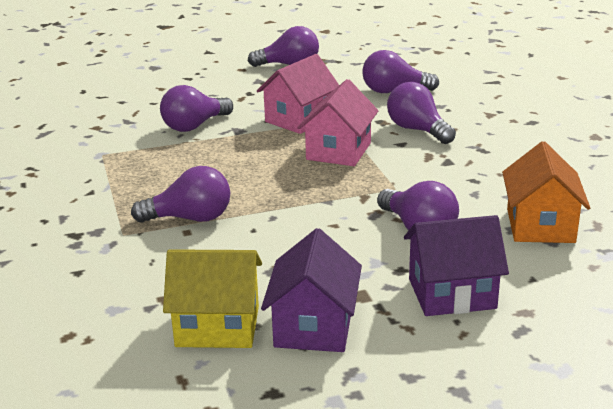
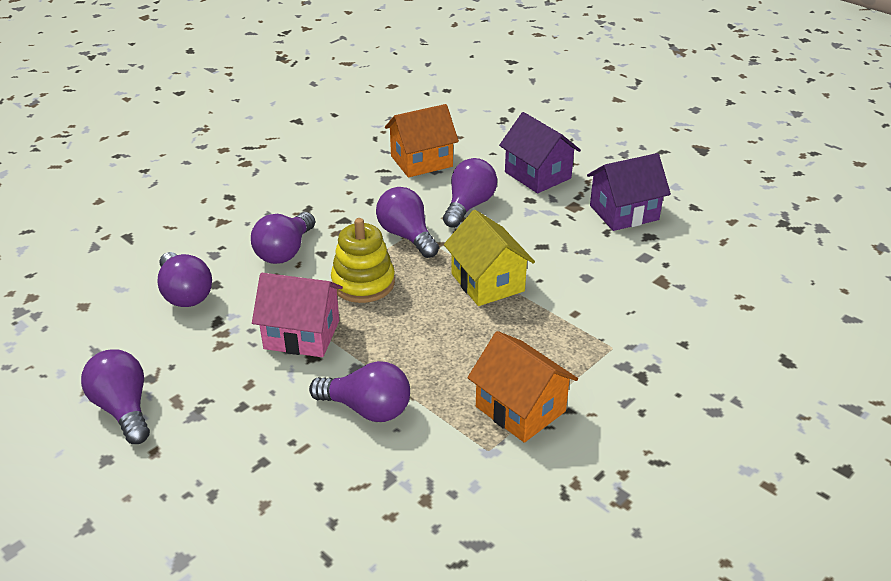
camera: 120 degrees left, 10 degrees up
(119, 174) = (520, 409): none -> orange house
(190, 218) = (554, 320): purple light bulb -> purple light bulb (407, 236)
(218, 326) = (665, 248): yellow house -> yellow house (487, 282)
(338, 151) = (363, 283): pink house -> yellow stacking toy

